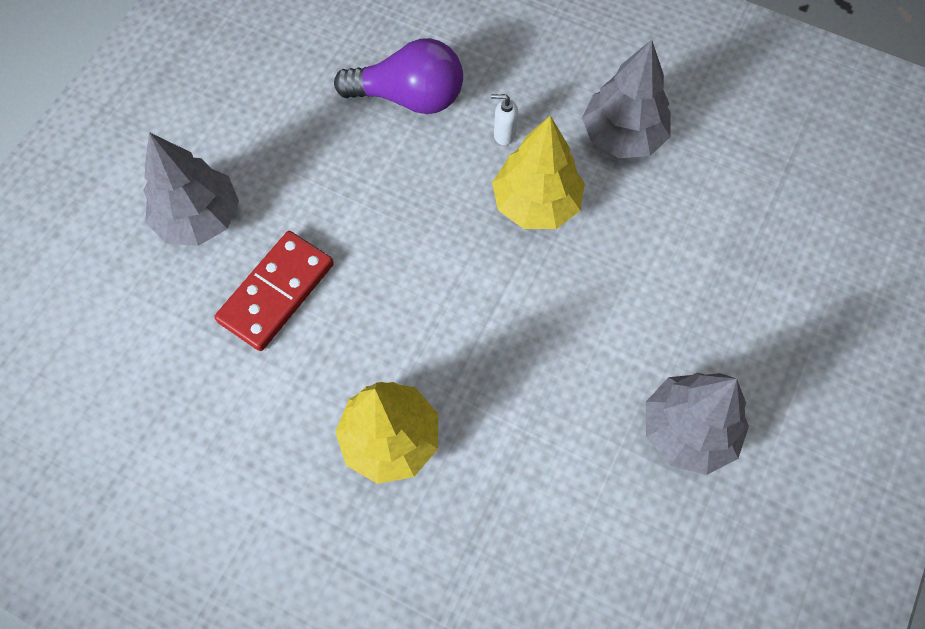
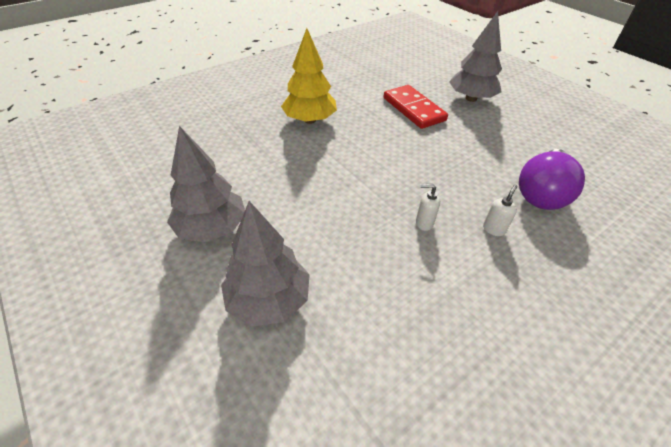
camera: 115 degrees right, 20 degrees down
(536, 203) = (424, 223): yellow tree -> white soap dispenser
(622, 136) = (470, 305): grey tree -> grey tree (269, 300)

